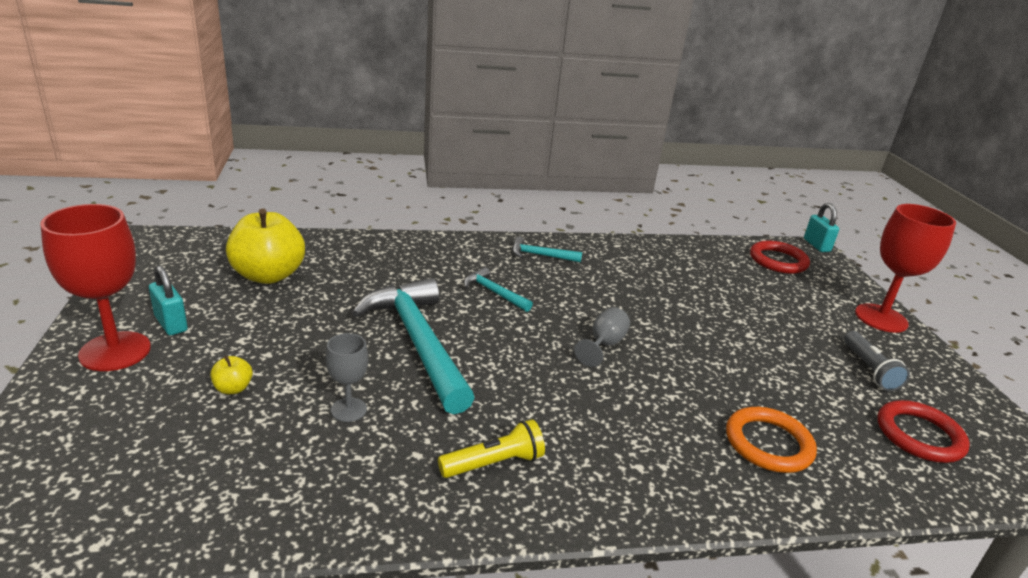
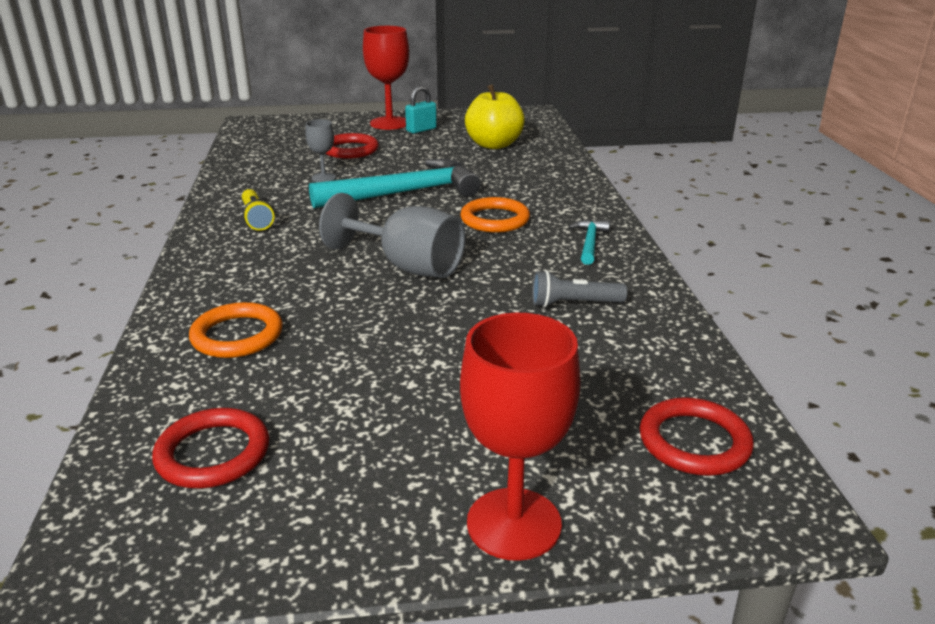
camera: 95 degrees right, 0 degrees up
(233, 388) = (350, 150): yellow apple -> red ring
(494, 293) = (495, 219): turquoise hammer -> orange ring
(604, 345) = (407, 266): grey goblet -> grey goblet, size x1.92
(816, 245) = (815, 522): turquoise padlock -> none
(869, 369) = (357, 453): grey flashlight -> grey flashlight (574, 304)

